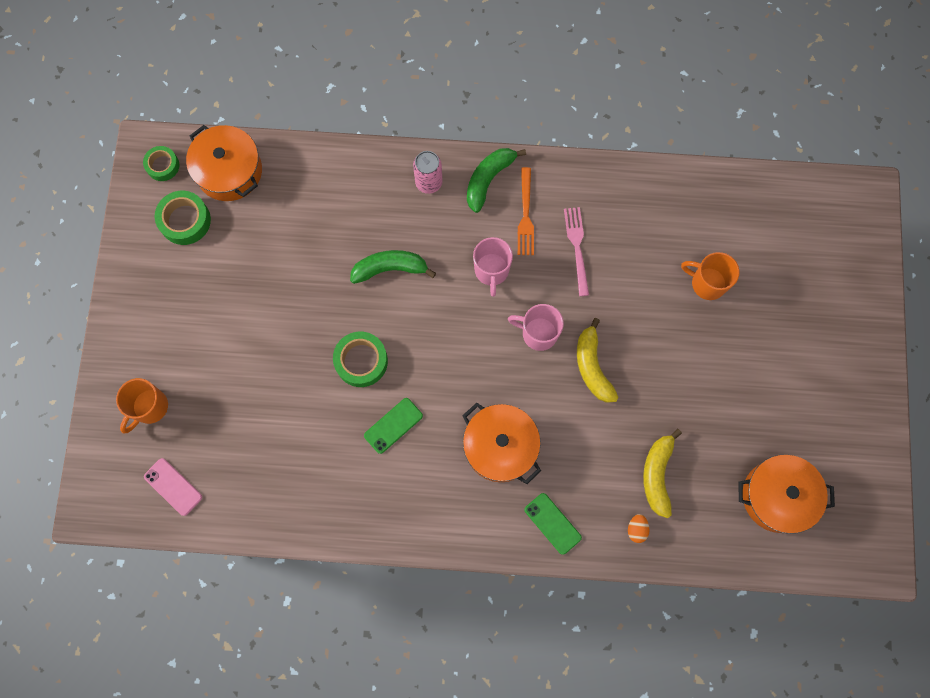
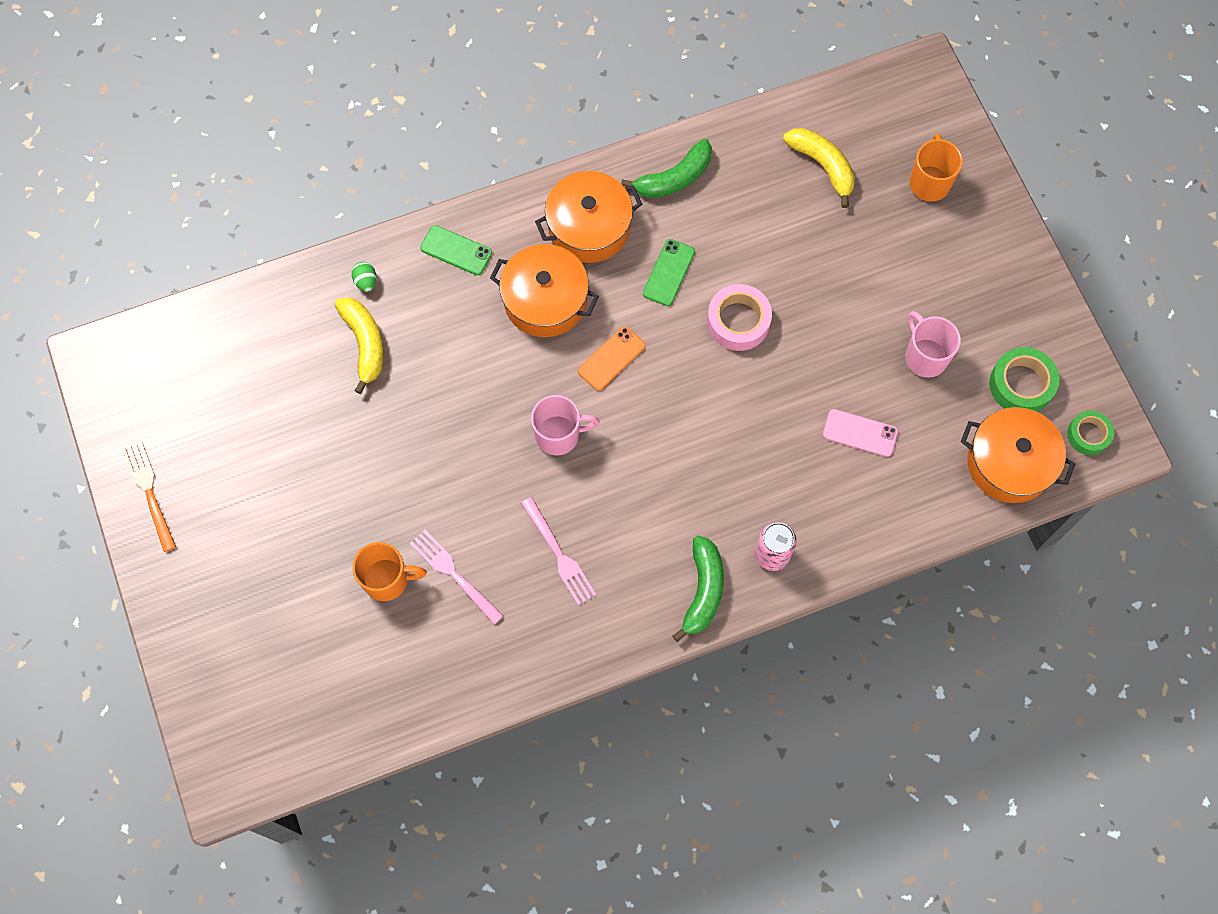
camera: 155 degrees right, 5 degrees down
(173, 486) = (857, 123): pink phone -> pink phone (860, 433)
(361, 361) = (738, 321): green tape -> pink tape
(390, 269) = (762, 433): green banana -> green banana (674, 178)
(471, 375) = (611, 358): none -> orange phone
(491, 271) = (645, 482): pink mug -> pink mug (925, 357)
(525, 215) = (637, 566): orange fork -> orange fork (149, 492)
(592, 367) = (482, 425): yellow banana -> yellow banana (822, 166)
(636, 529) = (366, 281): orange egg -> green egg
(658, 266) = (453, 574): none -> pink fork
(777, 496) = (226, 377): orange pot -> orange pot (589, 227)

